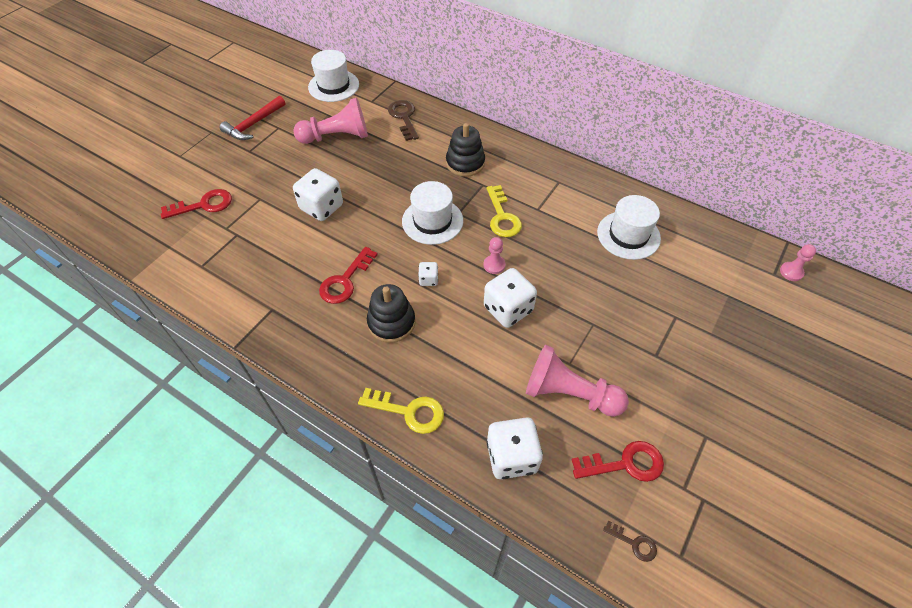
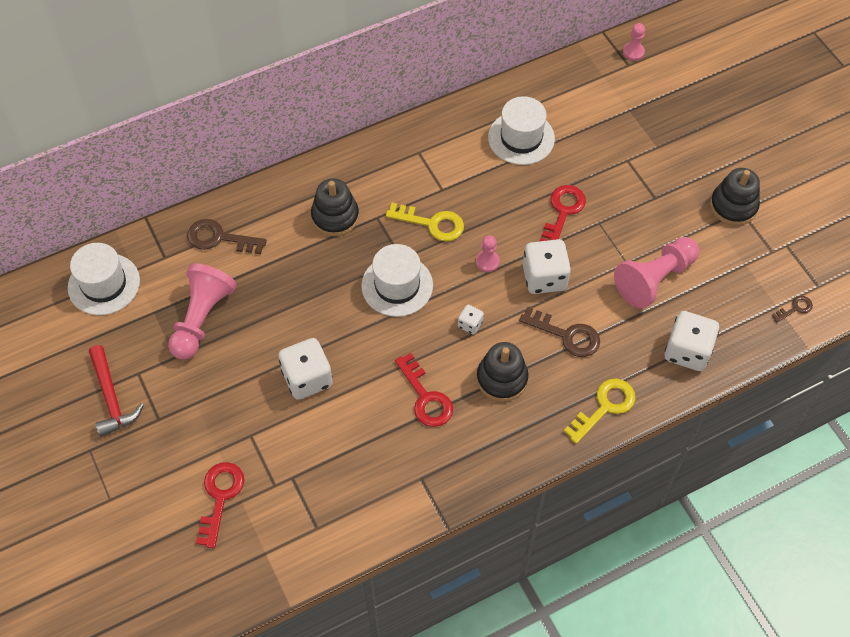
camera: 60 degrees left, 5 degrees up
(463, 350) = (566, 335): none -> brown key
(625, 464) = (734, 277): red key -> red key (563, 212)
(705, 427) = (733, 206): none -> black stacking toy

